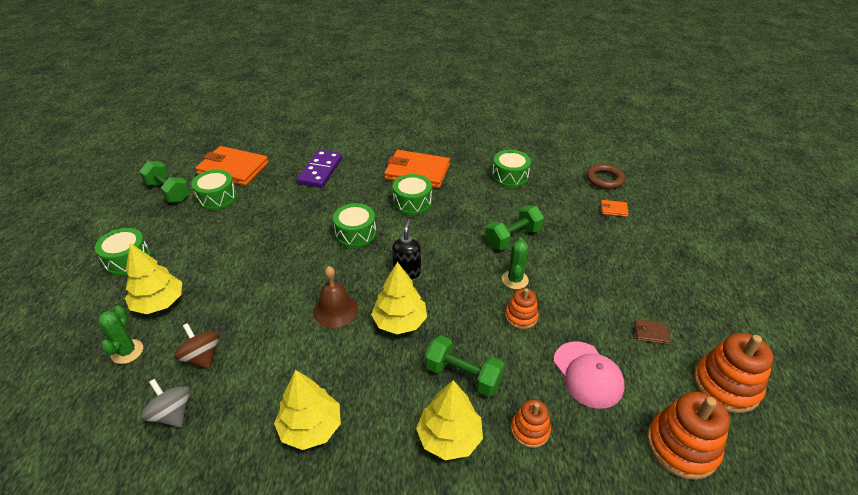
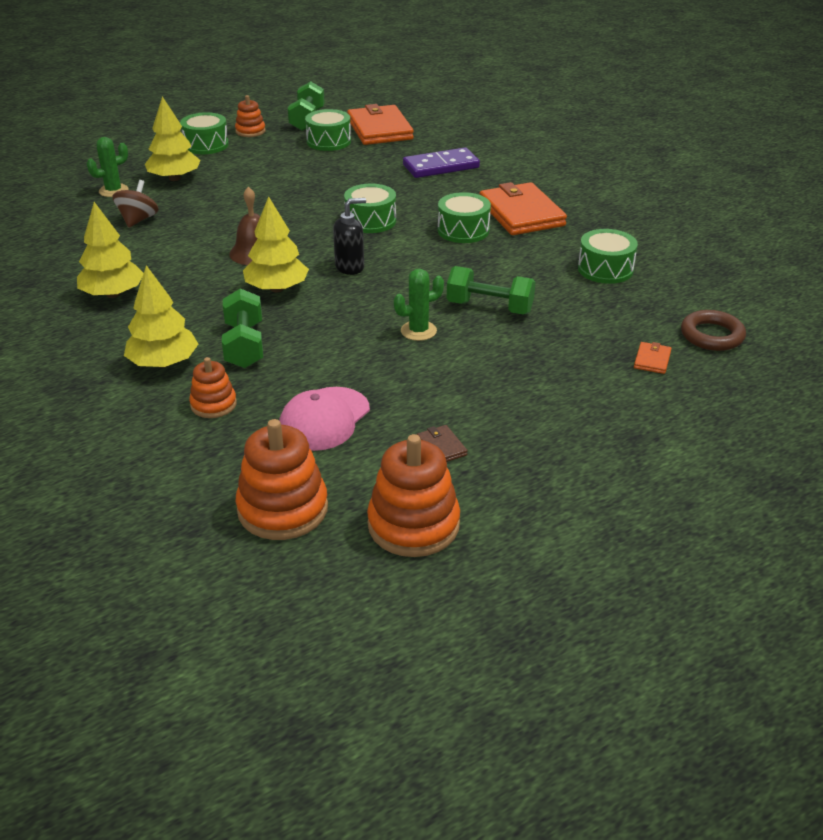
camera: 55 degrees right, 5 degrees down
(172, 414) = (74, 234): grey spinning top -> none
(521, 316) = (364, 352): orange stacking toy -> orange stacking toy (250, 131)
(613, 209) = (652, 360): orange wallet -> orange wallet turned 45 degrees clockwise

